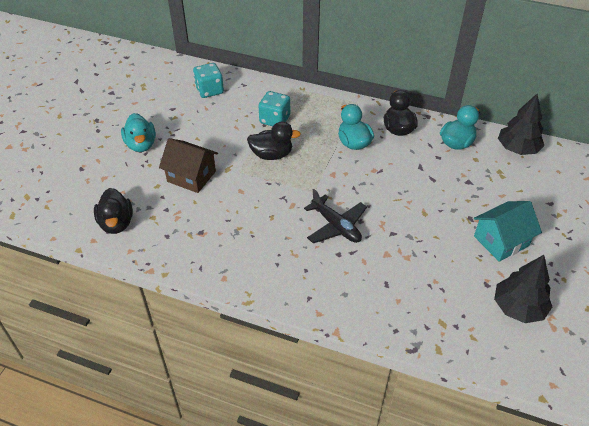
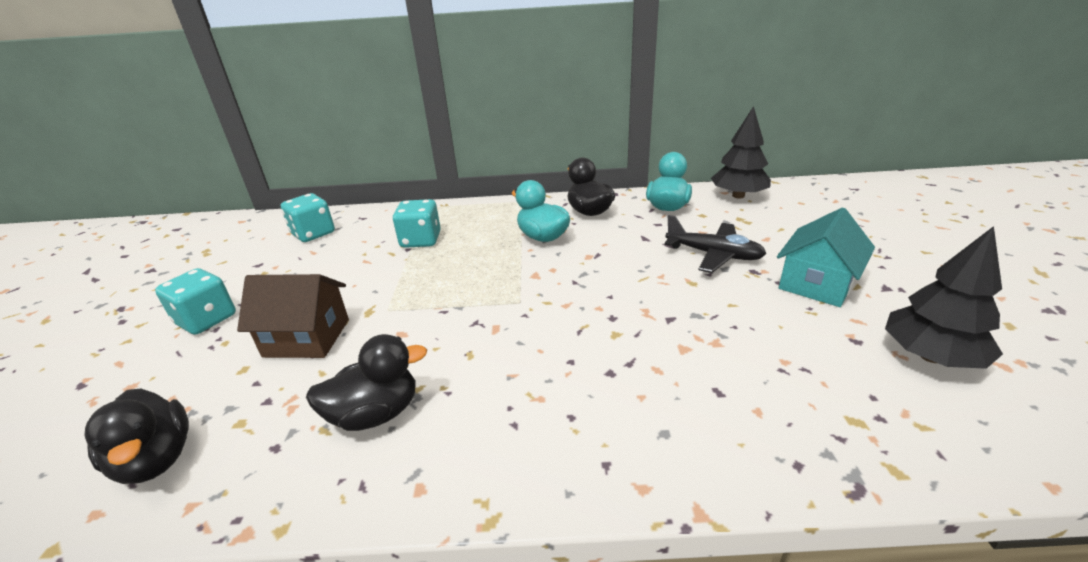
camera: 20 degrees left, 15 degrees down
(141, 145) = (206, 319): turquoise duck -> turquoise dice
(272, 155) = (433, 277): black duck -> black duck (376, 414)
(336, 226) = (581, 335): black plane -> black plane (713, 255)

